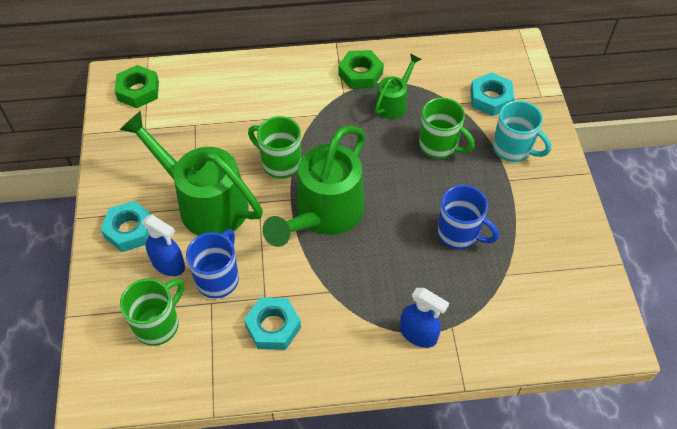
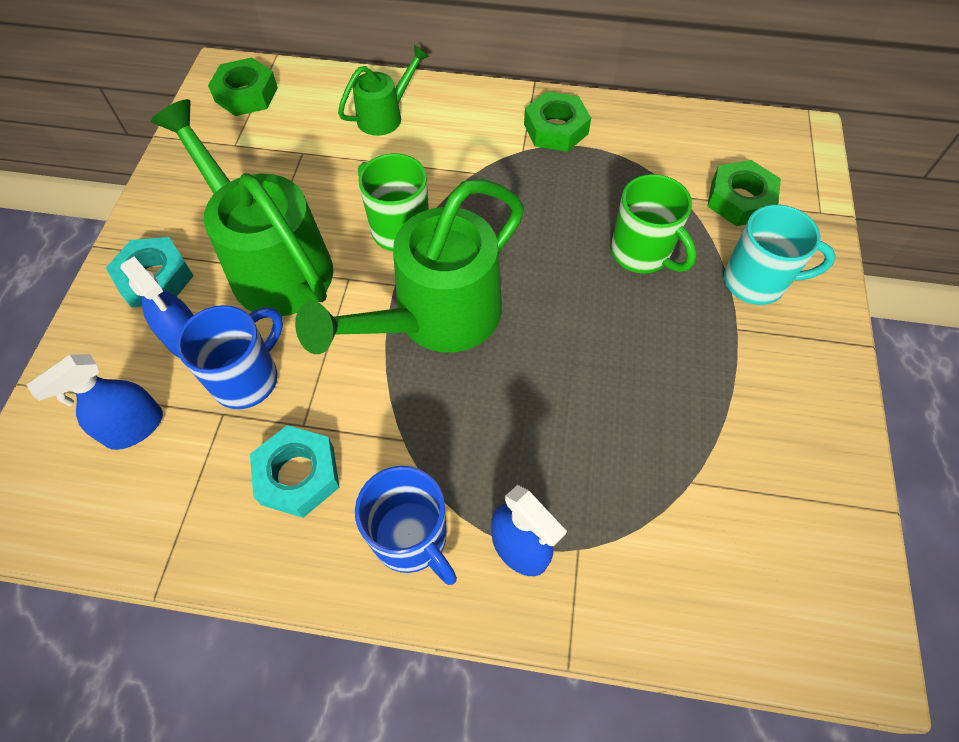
camera: 15 degrees right, 5 degrees up
(158, 324) = (134, 428): green mug -> blue spray bottle
(394, 103) = (591, 178): green watering can -> green watering can (385, 116)
(459, 234) = (634, 396): blue mug -> blue mug (412, 538)
(490, 98) = (740, 200): turquoise nut -> green nut
(513, 149) = (756, 282): turquoise mug -> turquoise mug turned 45 degrees counterclockwise

